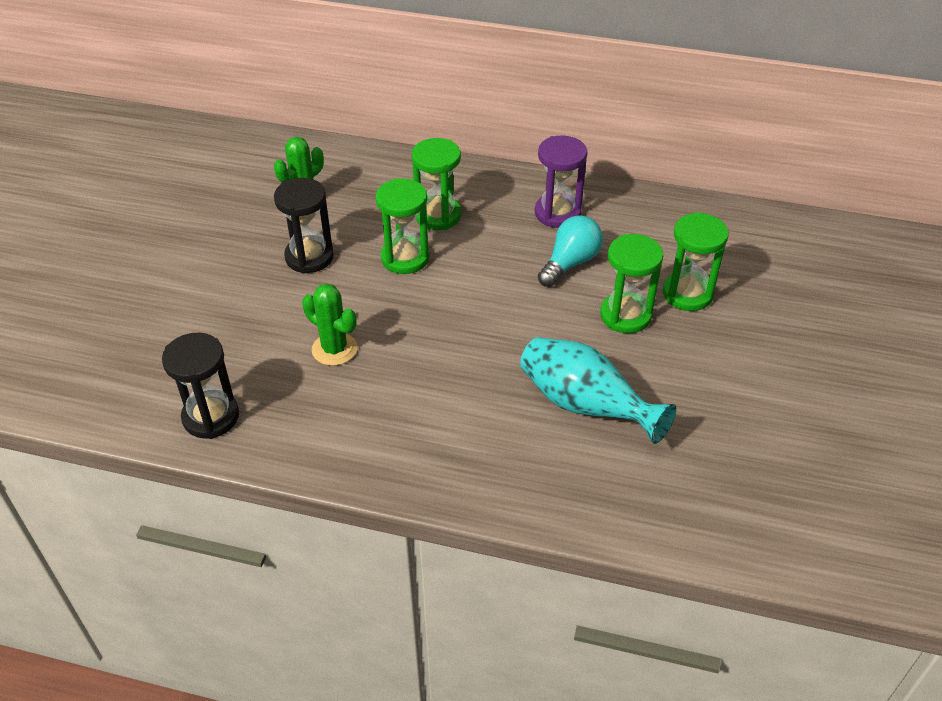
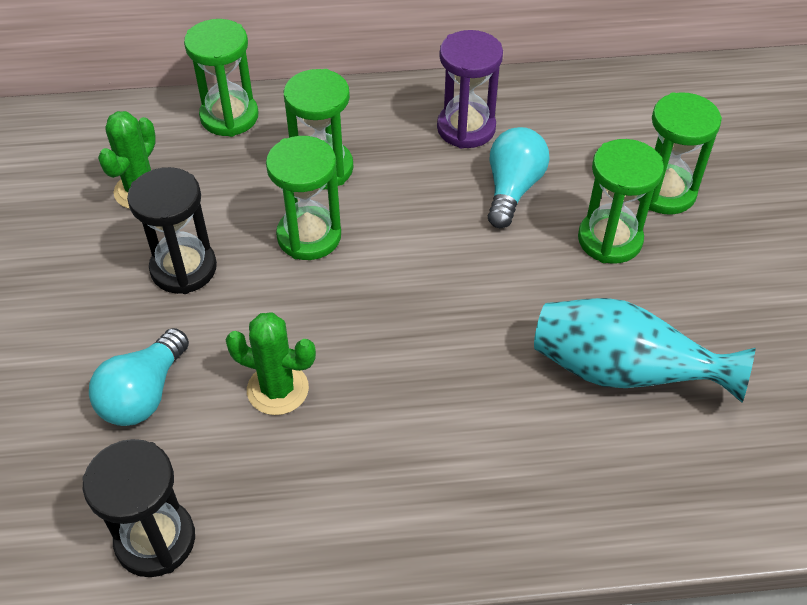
camera: 20 degrees left, 5 degrees up
(245, 328) = (144, 394): none -> turquoise light bulb
(389, 166) = (229, 117): none -> green hourglass

